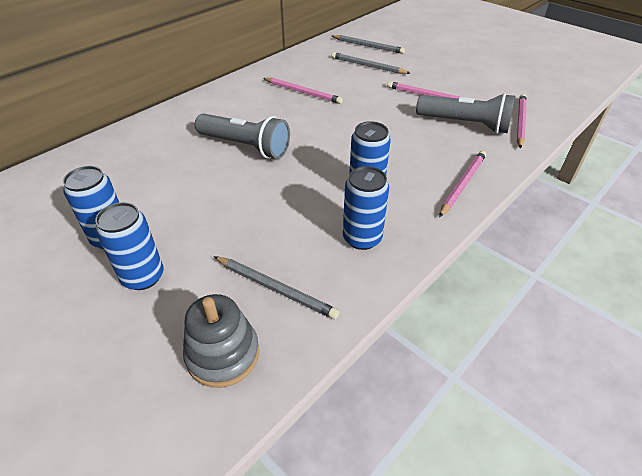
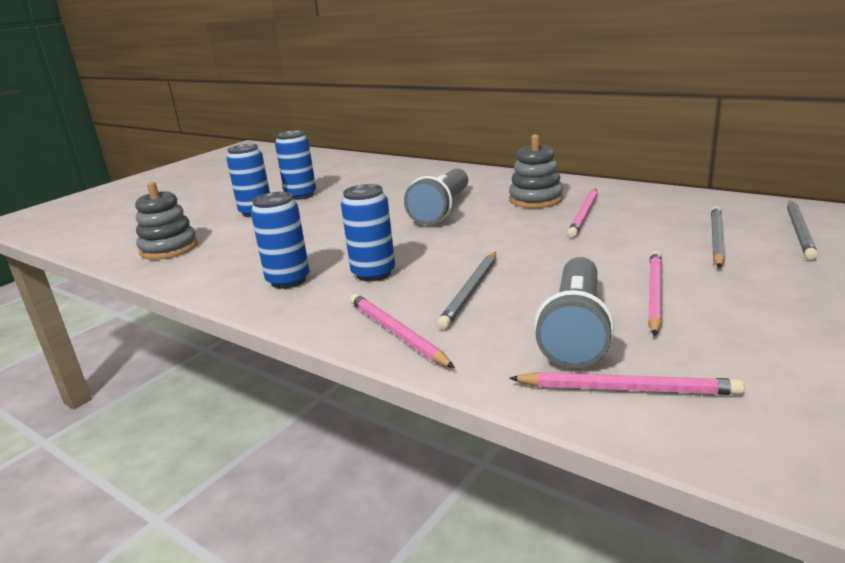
camera: 85 degrees right, 20 degrees down
(257, 104) = (535, 199): none -> grey stacking toy
(276, 288) = (229, 254): grey pencil -> grey pencil (471, 291)
(462, 184) = (396, 333): pink pencil -> pink pencil turned 150 degrees counterclockwise

